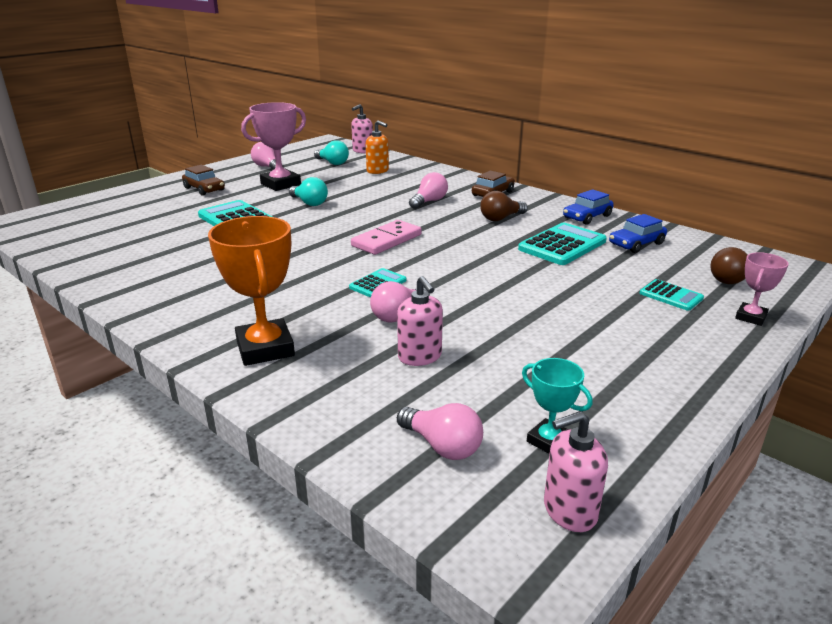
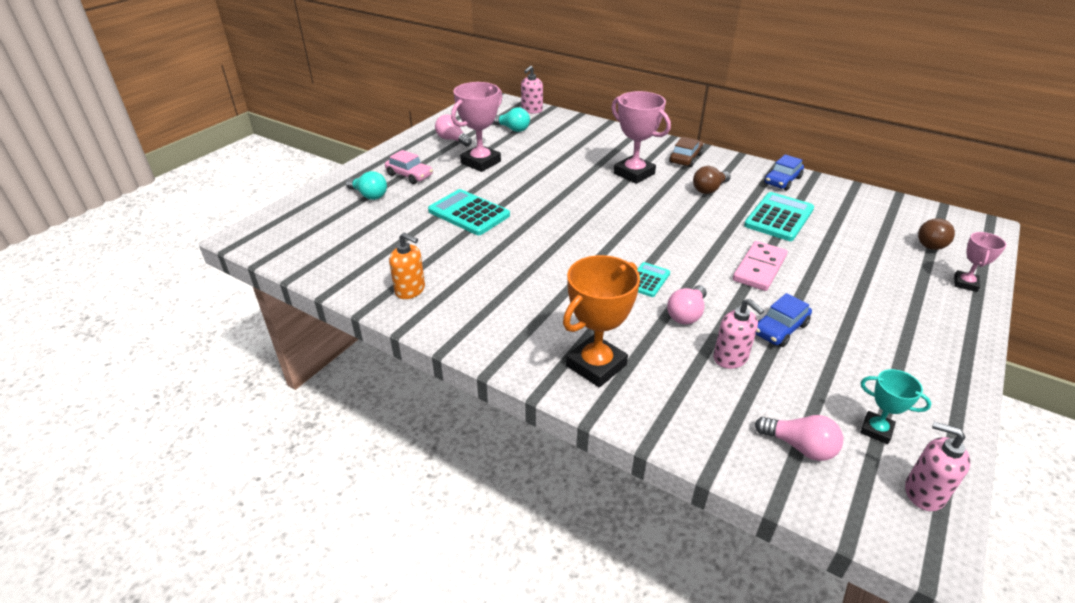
camera: 10 degrees left, 10 degrees up
(204, 189) = (409, 175): brown car -> pink car
(265, 348) = (596, 365): orange trophy -> orange trophy turned 75 degrees clockwise
(309, 203) = (524, 185): turquoise light bulb -> turquoise light bulb (369, 195)
(378, 171) = (562, 136): orange soap dispenser -> orange soap dispenser (410, 290)
(387, 240) = (624, 226): pink domino -> pink domino (759, 268)
(429, 201) = (634, 174): pink light bulb -> pink trophy
(569, 511) = (924, 492): pink soap dispenser -> pink soap dispenser turned 60 degrees clockwise
(636, 244) = (839, 210): blue car -> blue car (780, 329)
(671, 296) = (894, 267): turquoise calculator -> none

